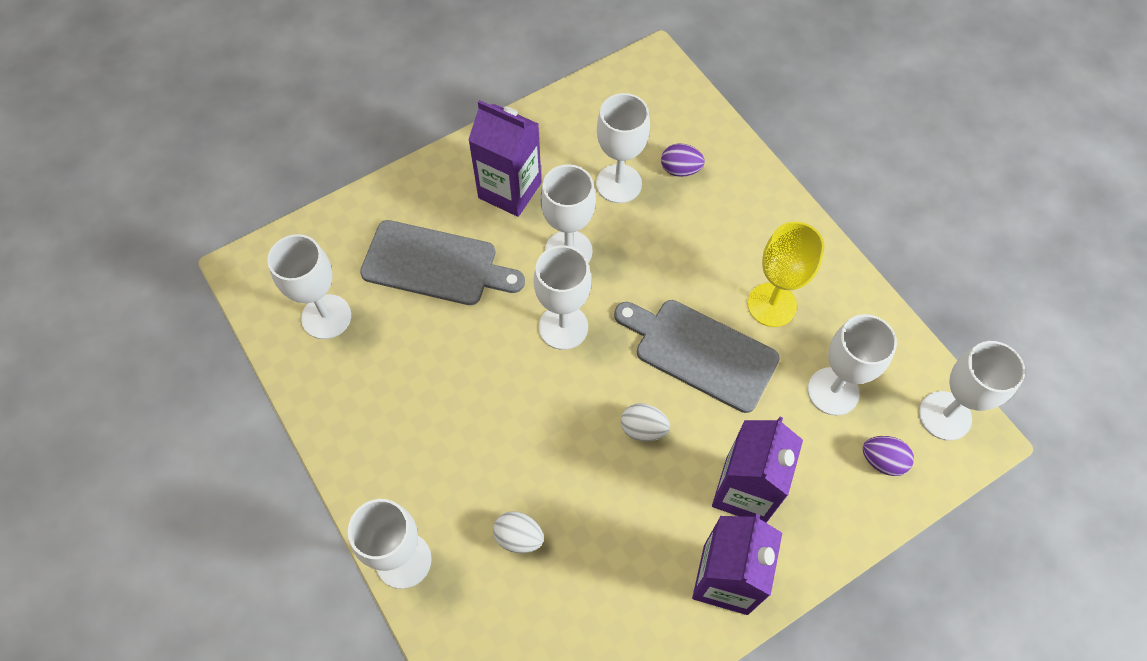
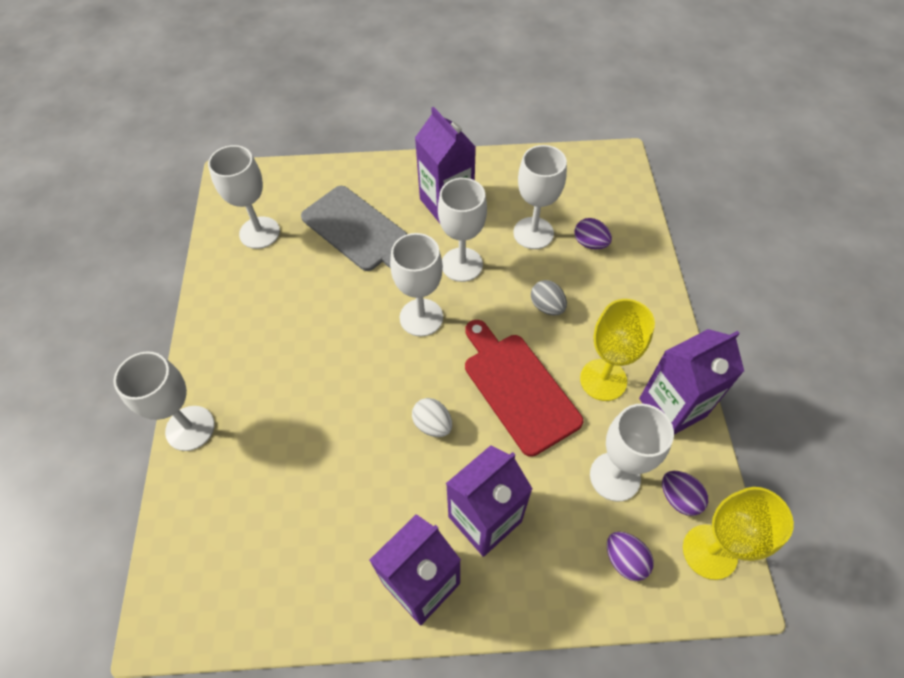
camera: 30 degrees right, 5 degrees down
(519, 537) = (282, 457): white egg -> none
(678, 256) = (547, 306): none -> grey egg
(700, 352) = (518, 388): grey cutting board -> red cutting board
(846, 301) = (672, 407): none -> purple carton
(896, 382) = (679, 498): none -> purple egg
(945, 415) = (709, 551): white goblet -> yellow goblet

